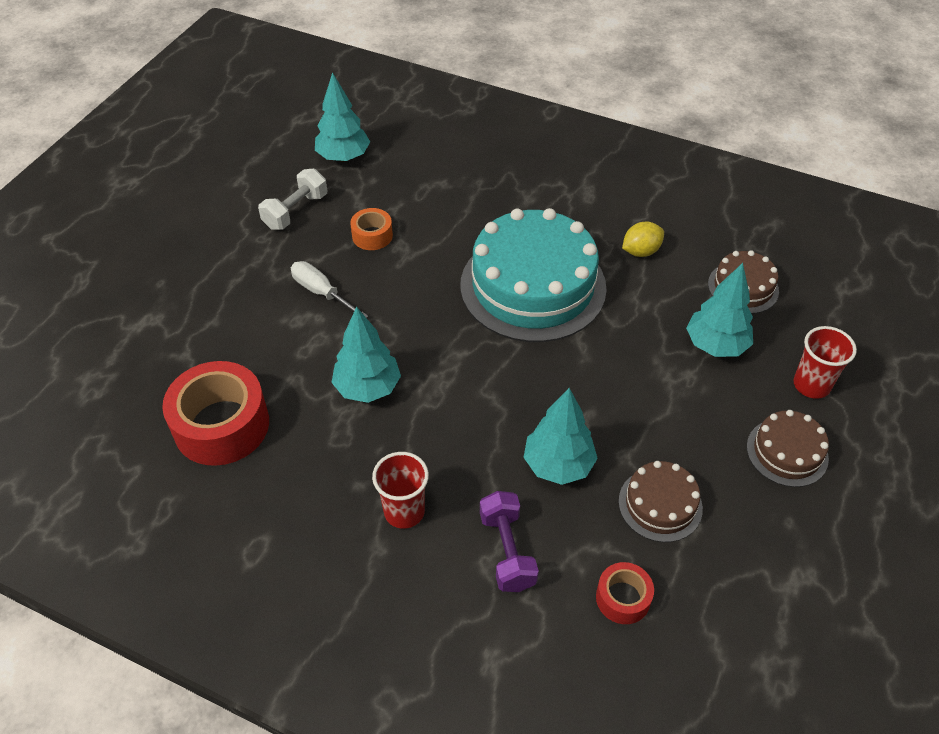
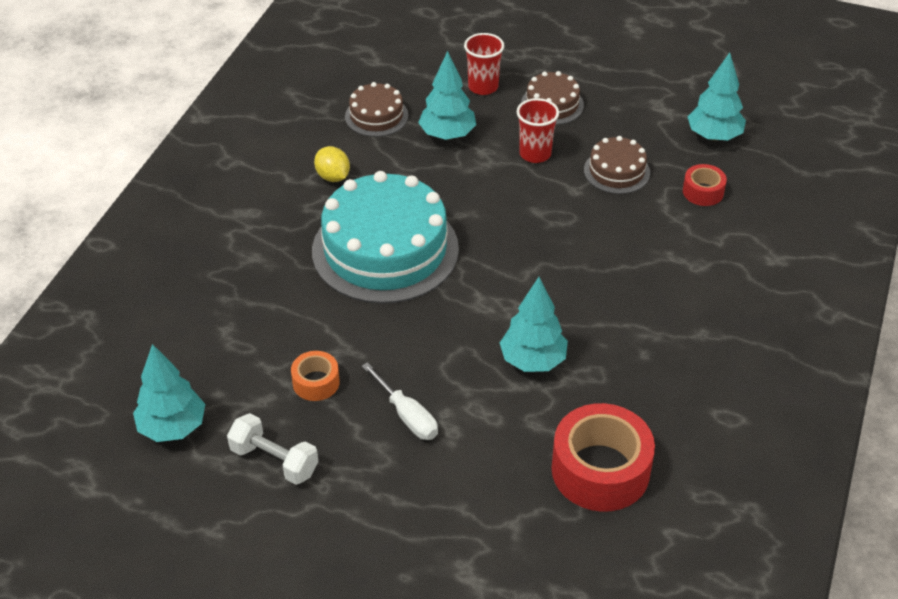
camera: 95 degrees left, 5 degrees down
(321, 292) = (407, 416): white screwdriver -> white screwdriver turned 75 degrees counterclockwise
(404, 511) = (663, 320): red cup -> red cup (535, 154)
(507, 551) = (682, 255): purple dumbbell -> none
(558, 465) = (593, 228): turquoise tree -> turquoise tree (713, 136)

